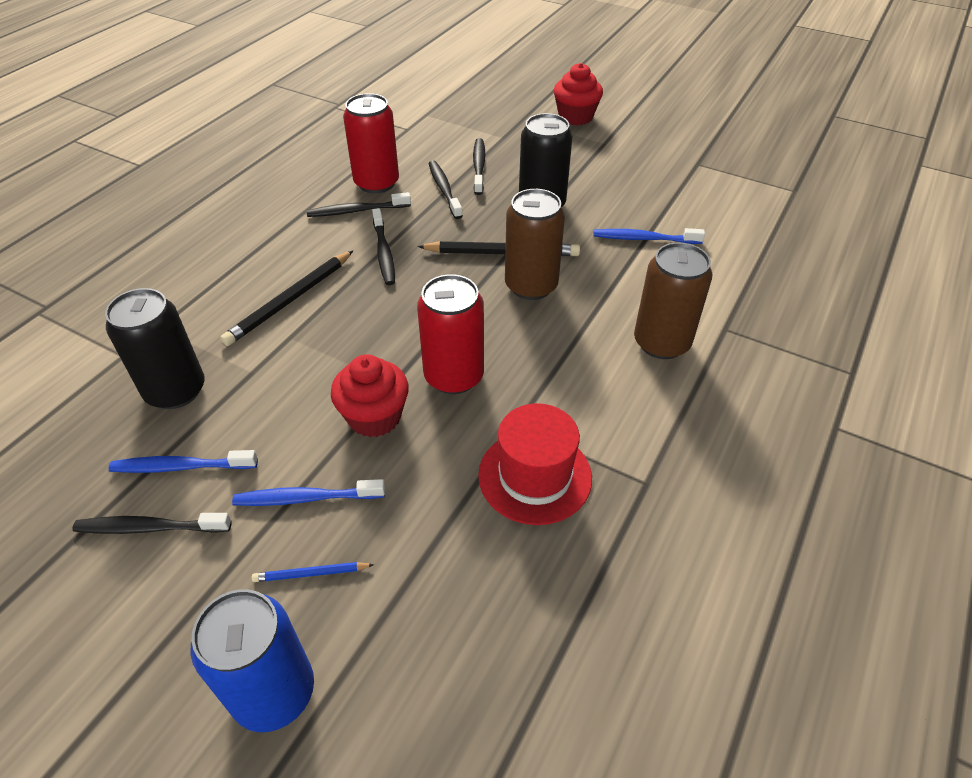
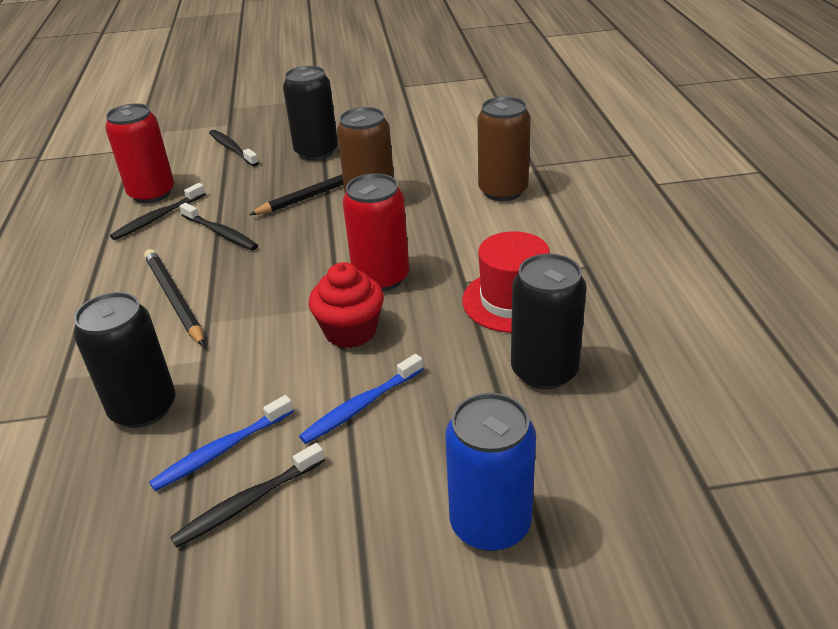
camera: 35 degrees left, 10 degrees down
(290, 300) = (174, 299): black pencil -> black pencil turned 150 degrees clockwise
(311, 573) = (426, 444): blue pencil -> none
(444, 189) = (221, 174): black toothbrush -> none
(479, 573) = (544, 371): none -> black can
(575, 117) = (274, 91): red cupcake -> none
(644, 239) = (418, 141): blue toothbrush -> none

